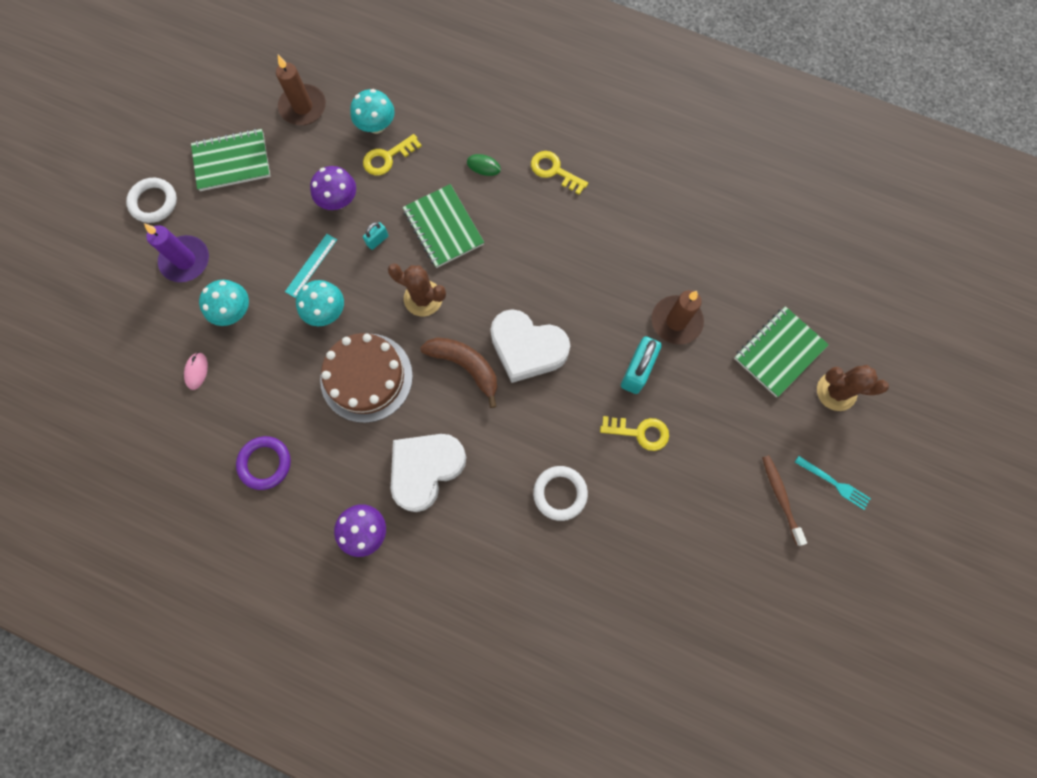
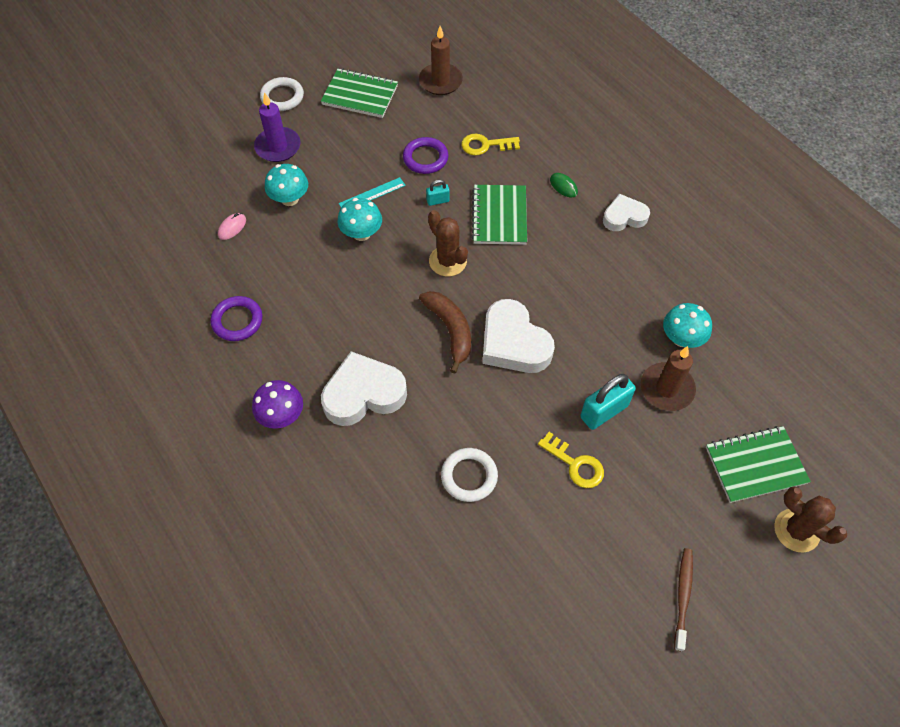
camera: 30 degrees right, 15 degrees down
(339, 200) = (425, 158): purple mushroom -> purple ring
(366, 377) = (361, 298): brown cake -> none
(376, 125) = (491, 119): turquoise mushroom -> turquoise mushroom (681, 338)
(554, 171) = (624, 217): yellow key -> white heart
(834, 483) = (747, 614): turquoise fork -> none

